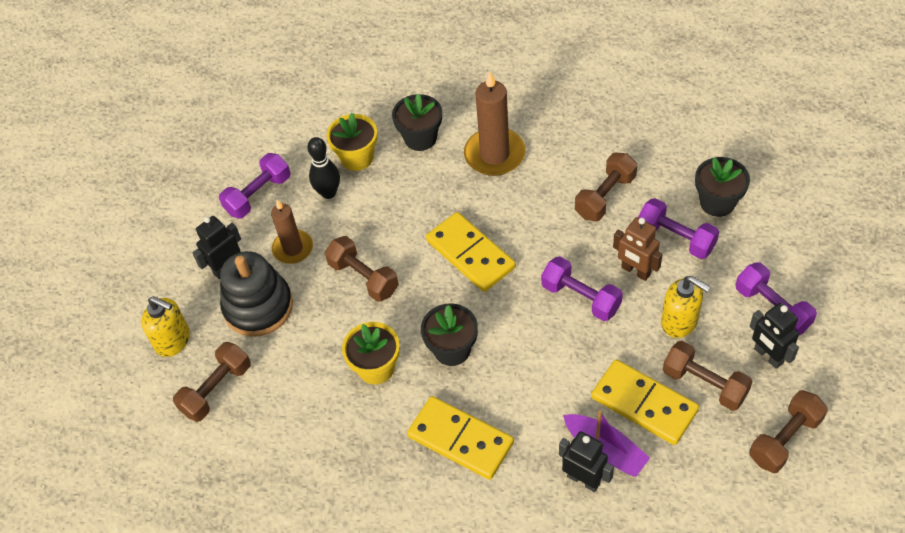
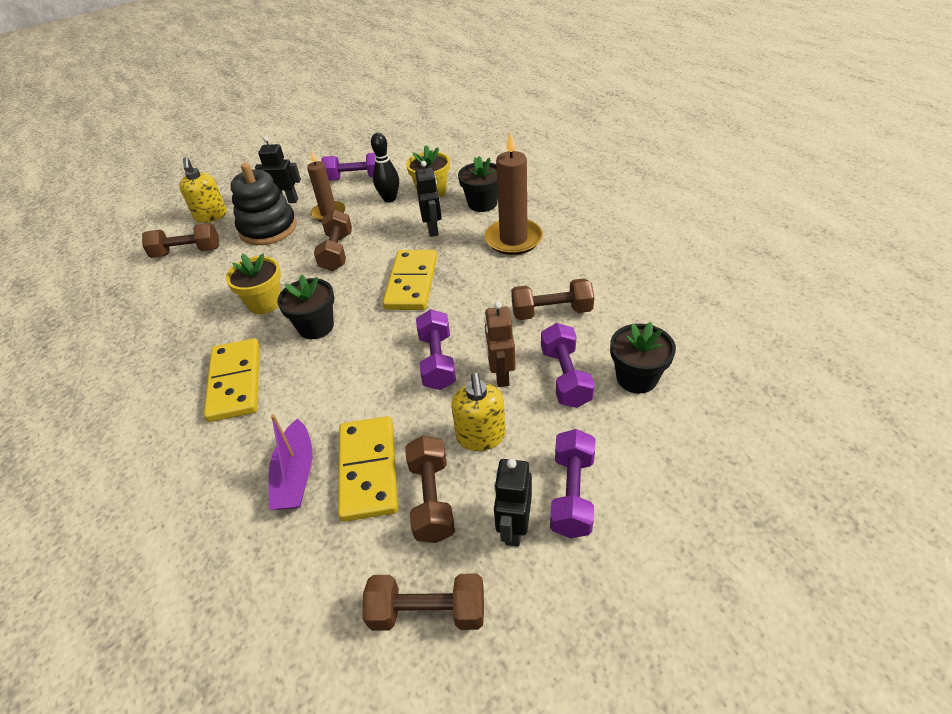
camera: 45 degrees right, 10 degrees down
(583, 479) = (253, 480): black robot -> black robot (433, 229)

